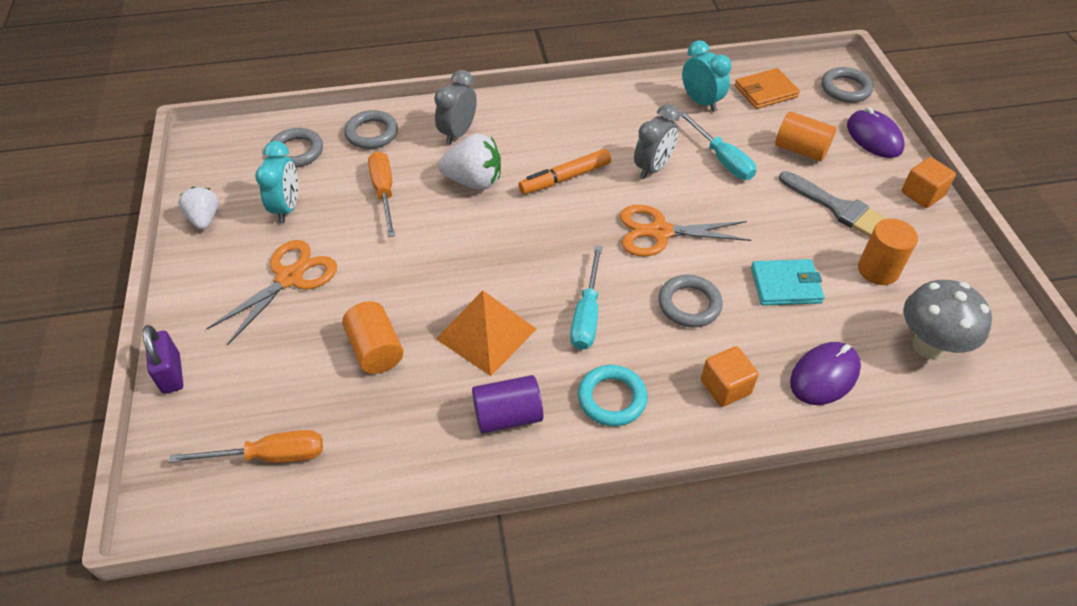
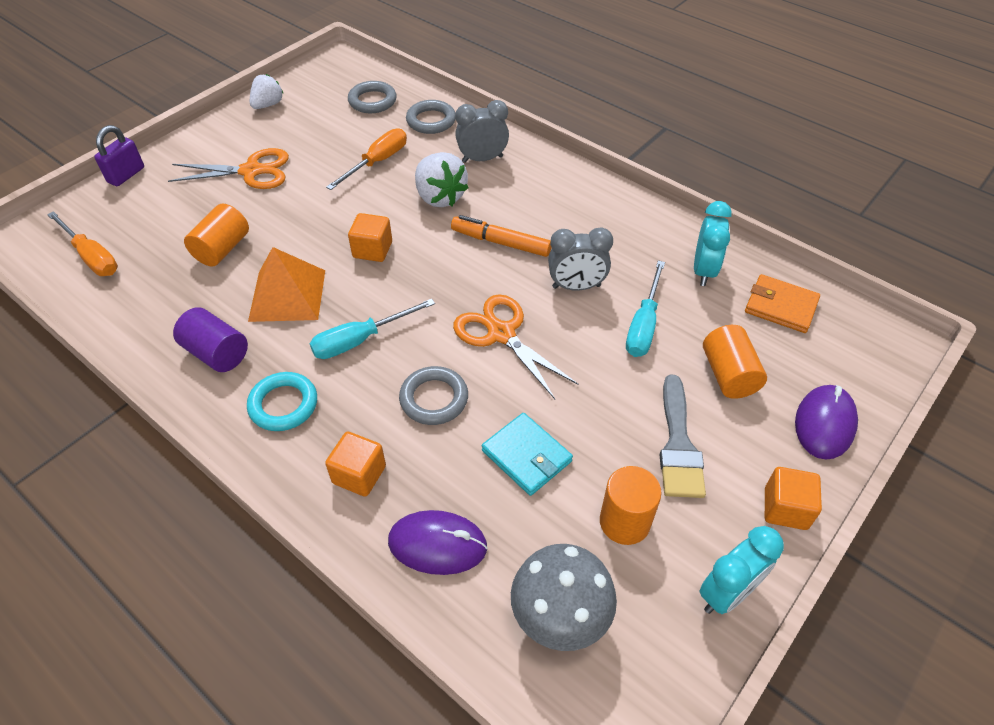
camera: 50 degrees right, 0 degrees up
(287, 207) = (314, 130): turquoise clock -> turquoise clock (727, 593)
(490, 253) = (372, 250): none -> orange cube
(845, 89) = (871, 363): grey ring -> none

